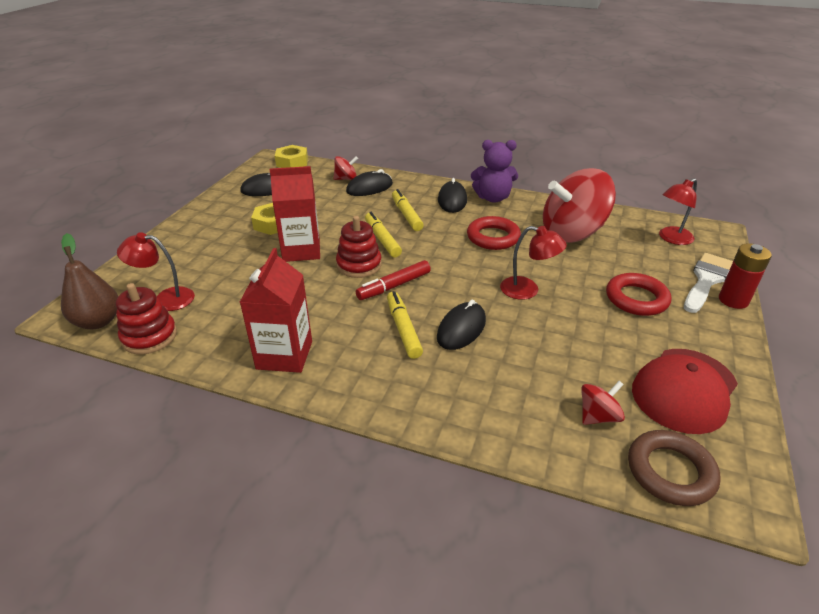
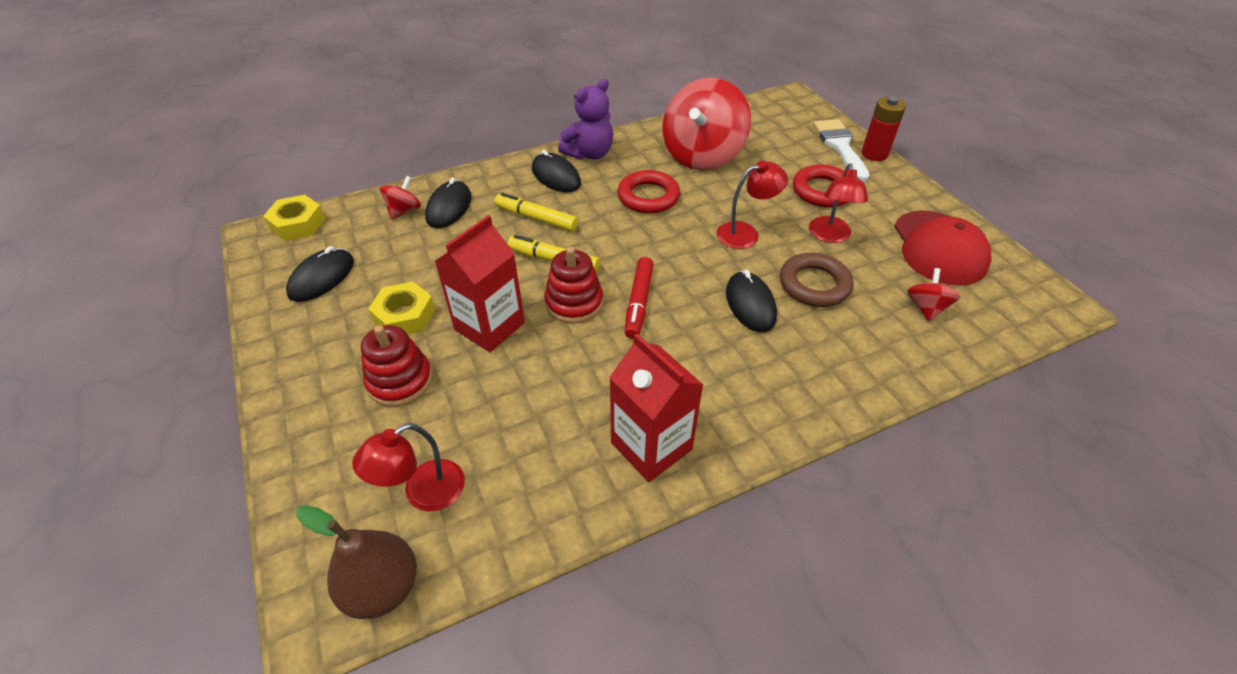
camera: 45 degrees left, 10 degrees up
(149, 337) = (481, 548): red stacking toy -> red stacking toy (400, 381)
(403, 329) = (709, 339): yellow marker -> none
(670, 471) = (1007, 316): brown ring -> brown ring (814, 285)
(671, 239) = (774, 120): red lamp -> red lamp (830, 236)

